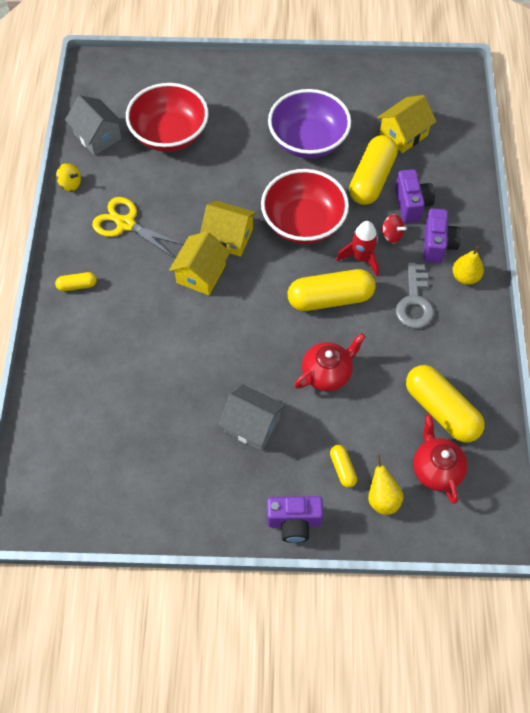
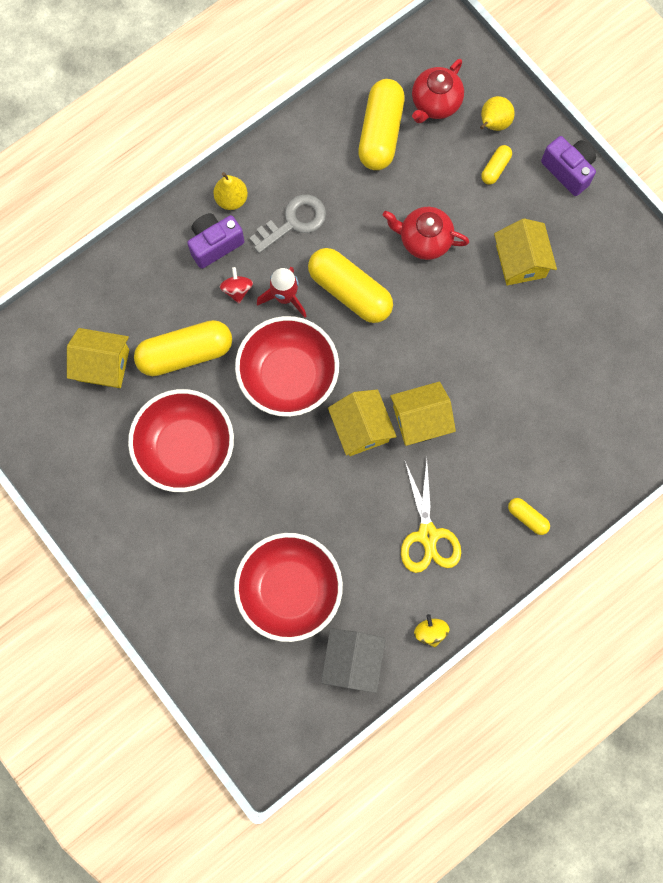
camera: 130 degrees left, 15 degrees up
(252, 425) = (520, 261): grey house -> yellow house
(308, 141) = (186, 448): purple bowl -> red bowl
(411, 204) = (186, 297): purple camera -> none

